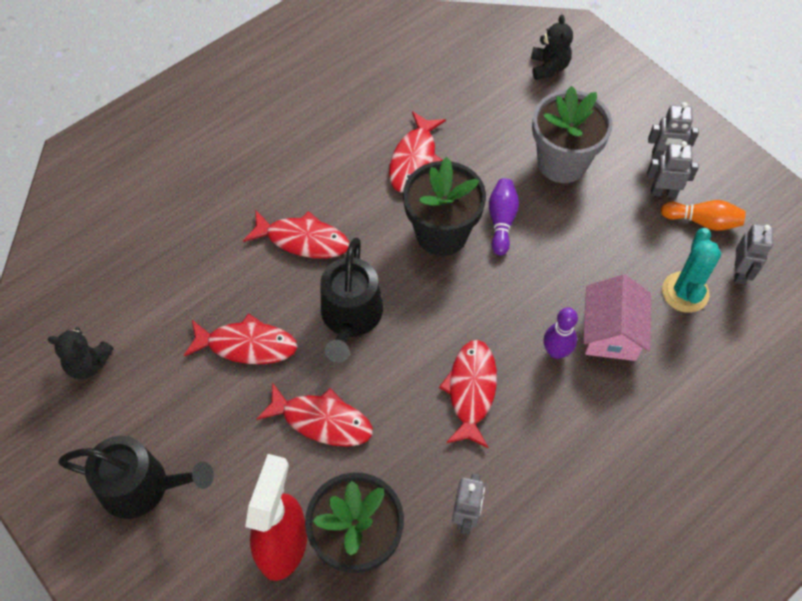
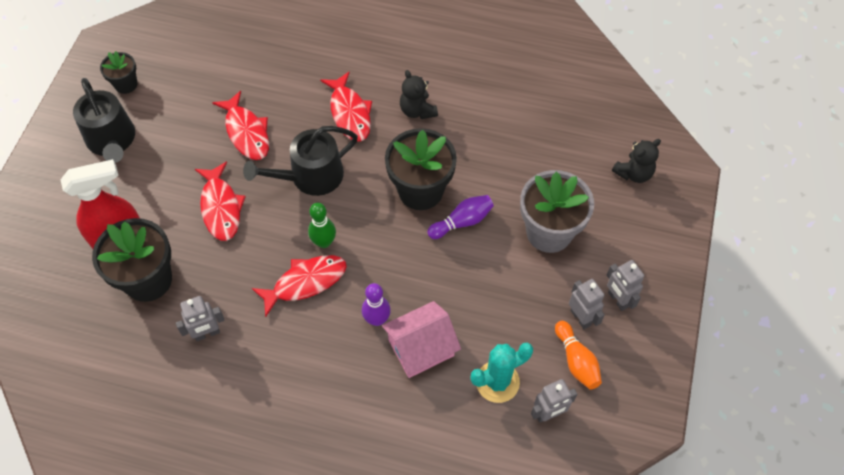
camera: 55 degrees right, 0 degrees up
(76, 431) = (126, 84): none -> black flower pot
(88, 364) = (174, 60): black teddy bear -> black teddy bear (417, 110)
(414, 160) = (470, 137): red fish -> none
(437, 348) = (324, 242): none -> green bowling pin

